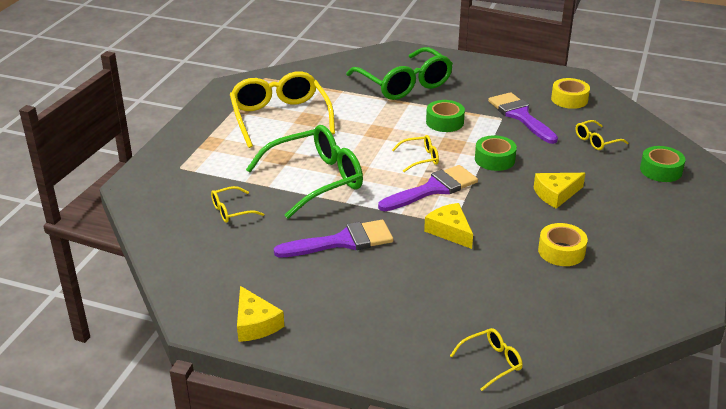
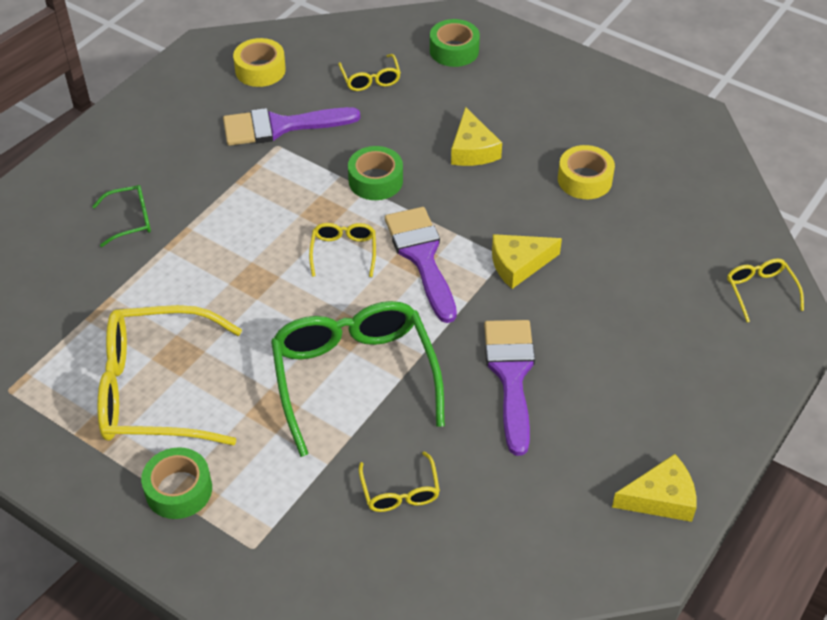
camera: 75 degrees left, 15 degrees up
(404, 84) = (131, 220): green glasses -> green glasses, size x0.45
(444, 122) = (260, 204): green tape -> green tape (179, 490)

